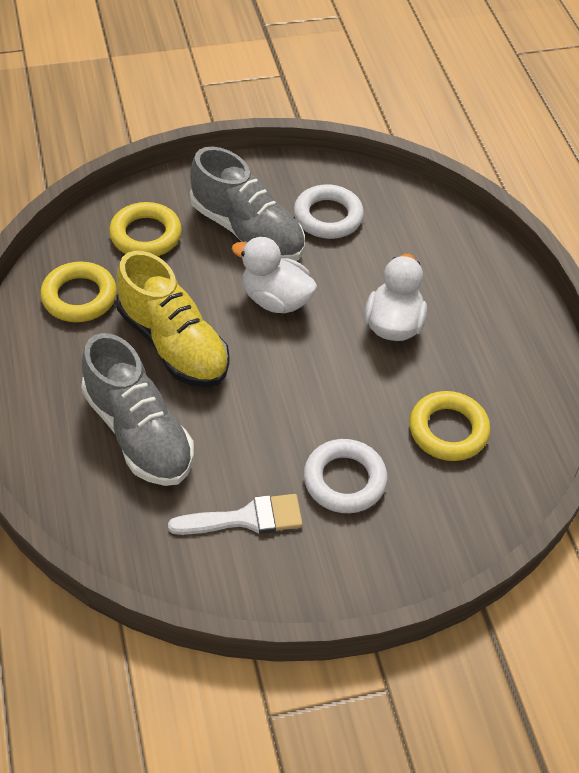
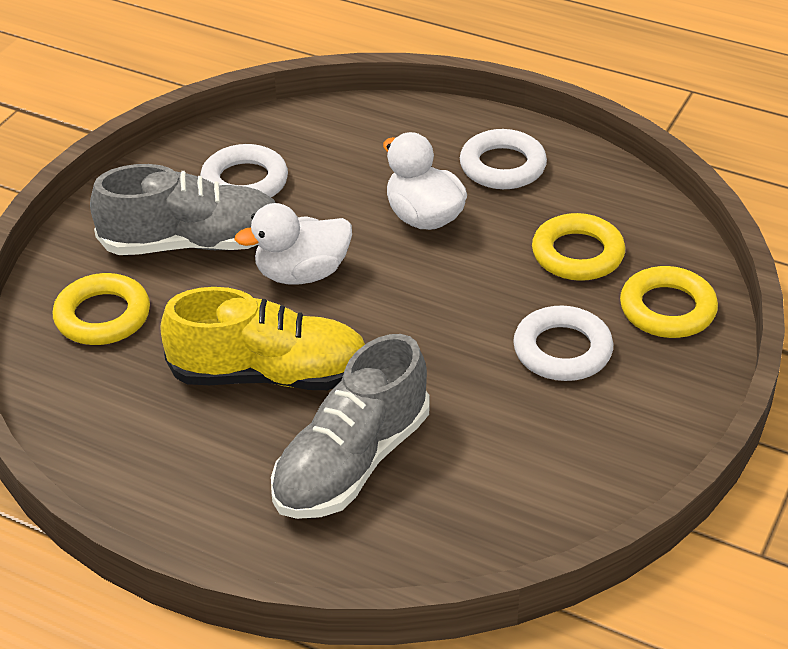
camera: 45 degrees left, 10 degrees down
(79, 297) = (121, 411): yellow ring -> yellow ring (667, 309)
(138, 433) = (351, 462): grey shoe -> grey shoe turned 120 degrees clockwise
(245, 518) = (536, 442): white brush -> none
(491, 333) = (502, 166): none -> white ring

